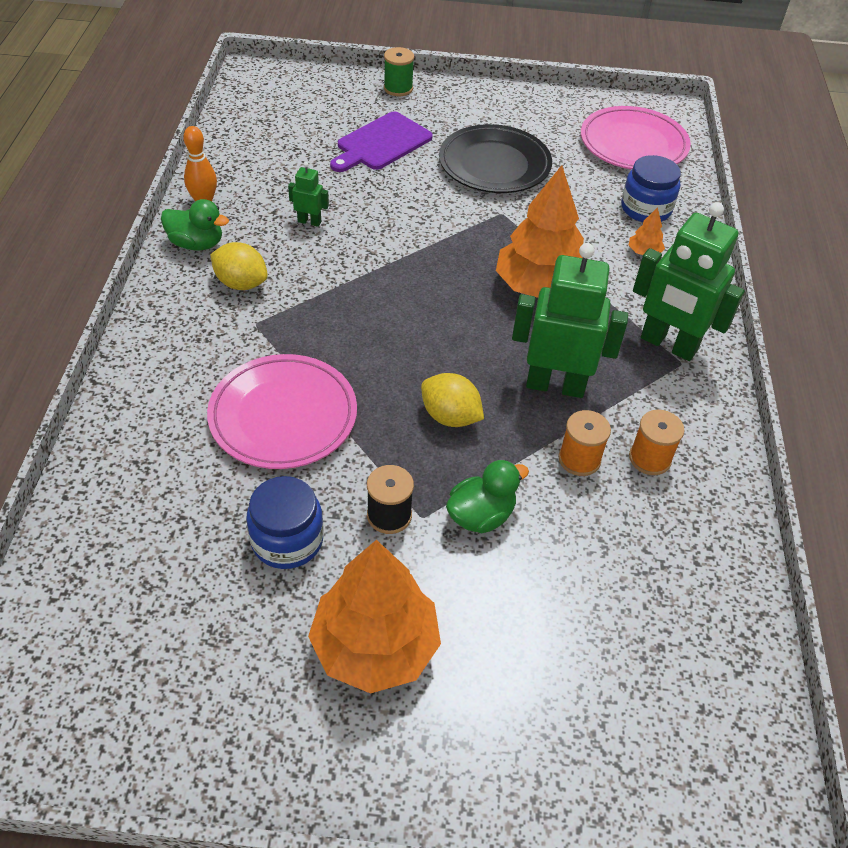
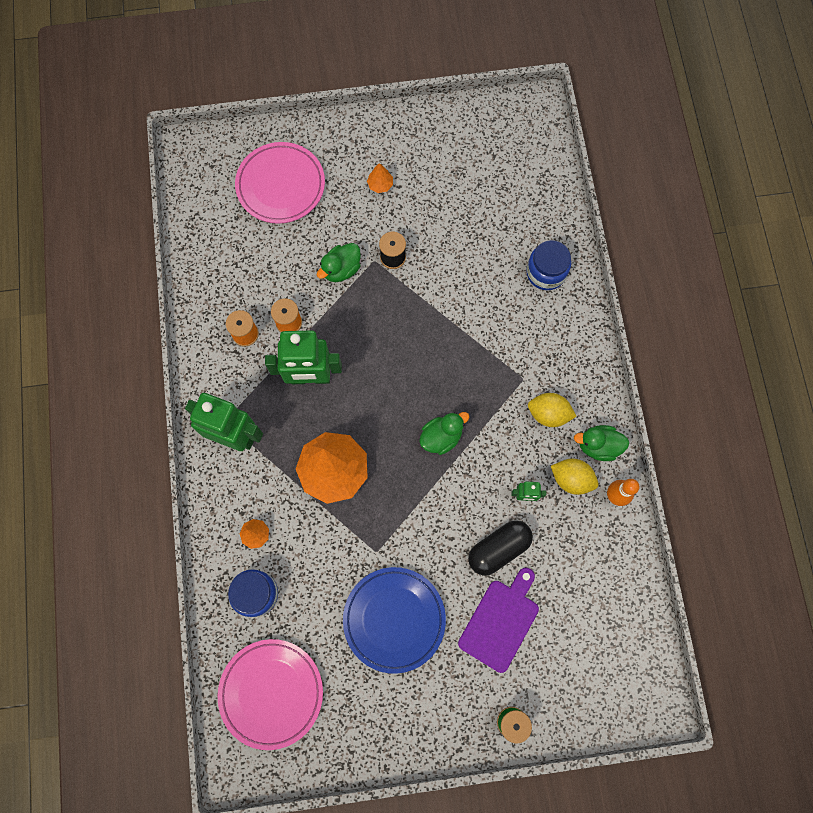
camera: 170 degrees right, 25 degrees up
(283, 416) = (476, 308): pink plate -> pink plate (281, 185)
(287, 540) = (443, 229): blue jar -> blue jar (546, 272)
(360, 189) = (498, 549): none -> black capsule
(375, 646) = (380, 184): orange tree -> orange tree, size x0.41
(390, 290) = (441, 437): none -> green duck
(450, 416) = (373, 334): yellow lemon -> yellow lemon (571, 479)
(494, 165) = (394, 619): black plate -> blue plate

